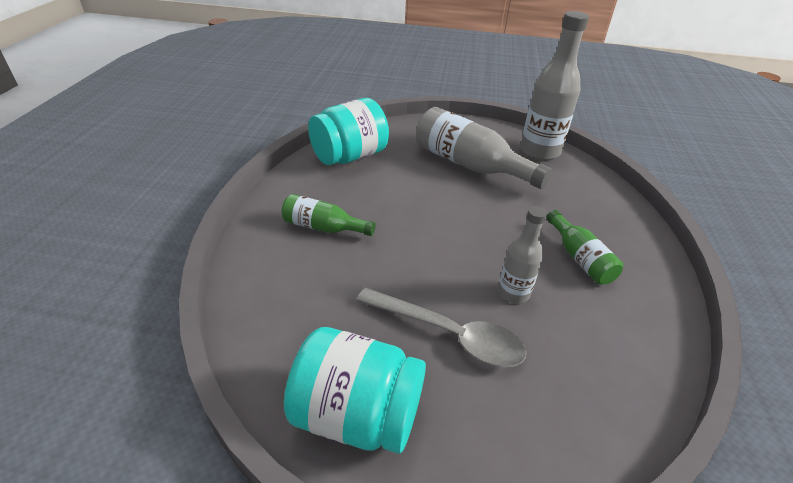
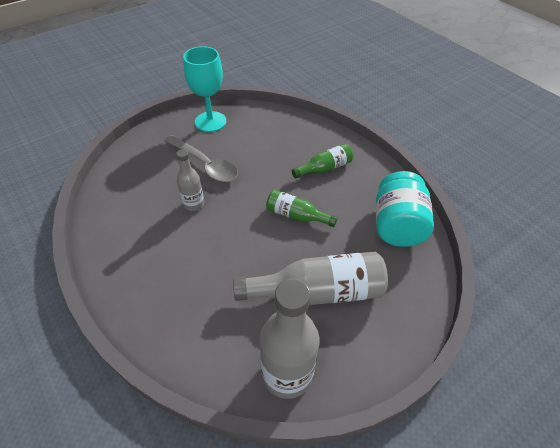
camera: 135 degrees right, 10 degrees up
(357, 415) = (210, 121): turquoise jar -> turquoise goblet
(449, 335) = (205, 164): grey spoon -> grey spoon turned 120 degrees counterclockwise
(579, 258) = (171, 257): green bottle -> green bottle (296, 215)

